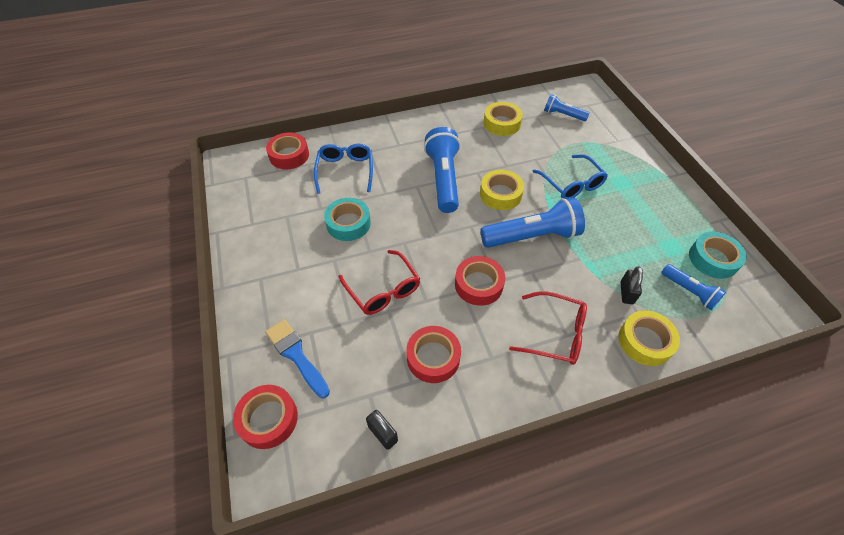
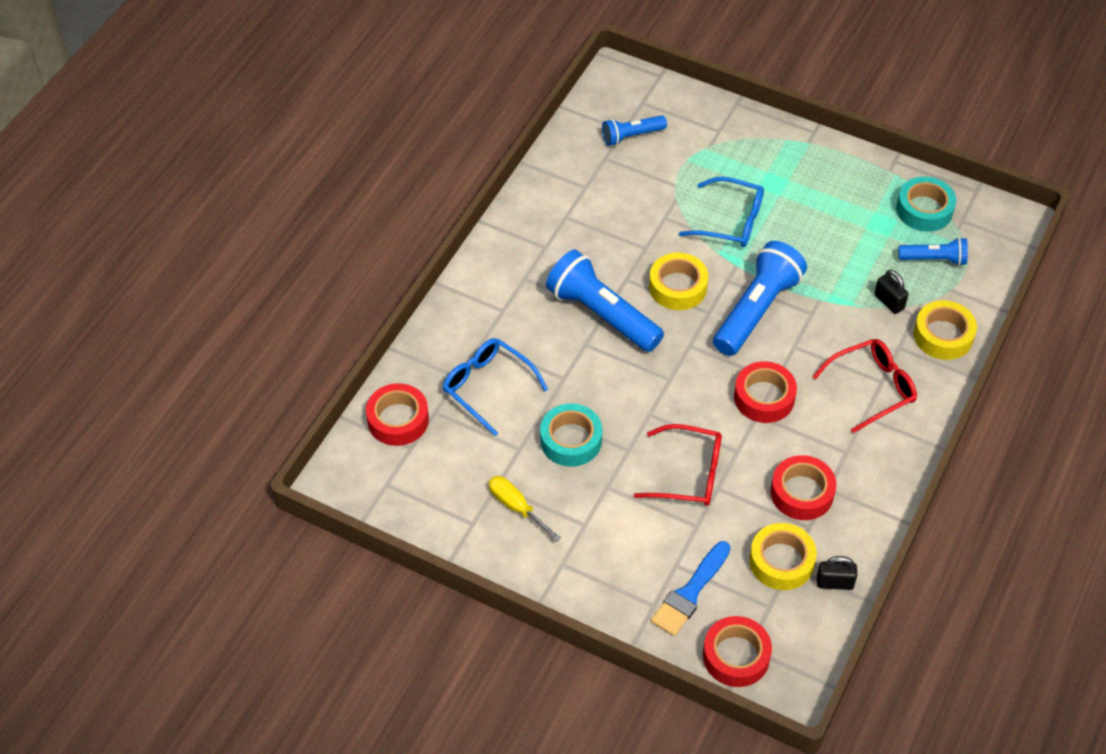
camera: 45 degrees left, 0 degrees up
(280, 233) = (517, 507): none -> yellow screwdriver
(296, 355) = (690, 593): blue brush -> blue brush turned 60 degrees counterclockwise
(502, 123) = (580, 196): yellow tape -> yellow tape (781, 561)

